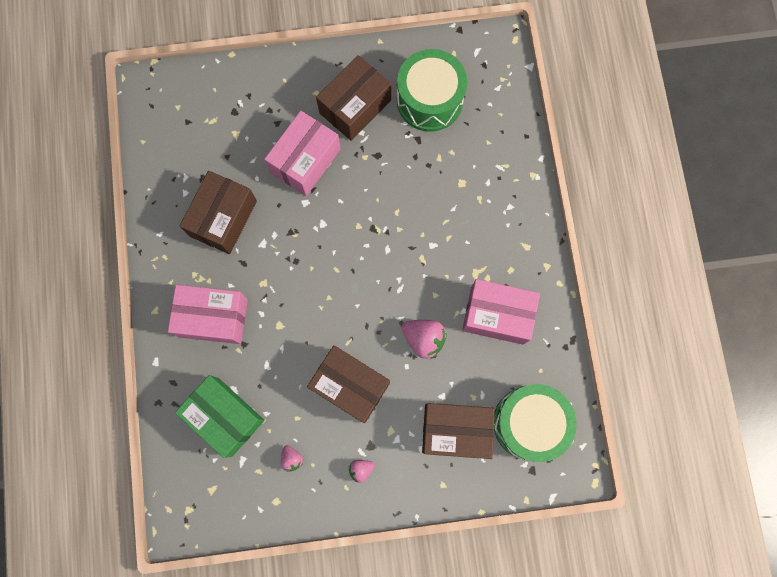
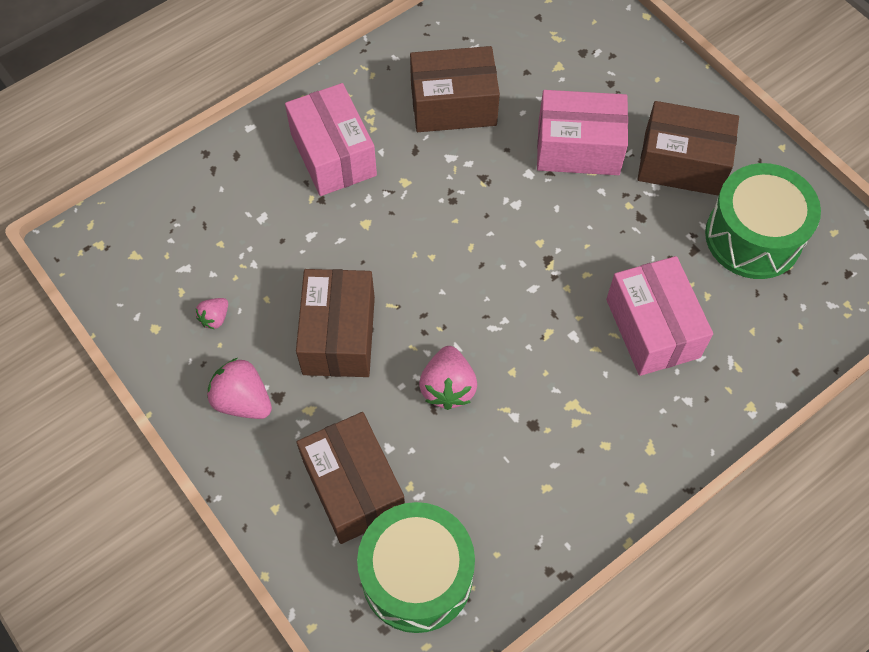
camera: 60 degrees right, 15 degrees down
(225, 417) = (226, 224): green box -> none
(361, 469) = (243, 401): pink strawberry -> pink strawberry, size x1.80
(497, 315) = (535, 459): pink box -> pink box (652, 328)

